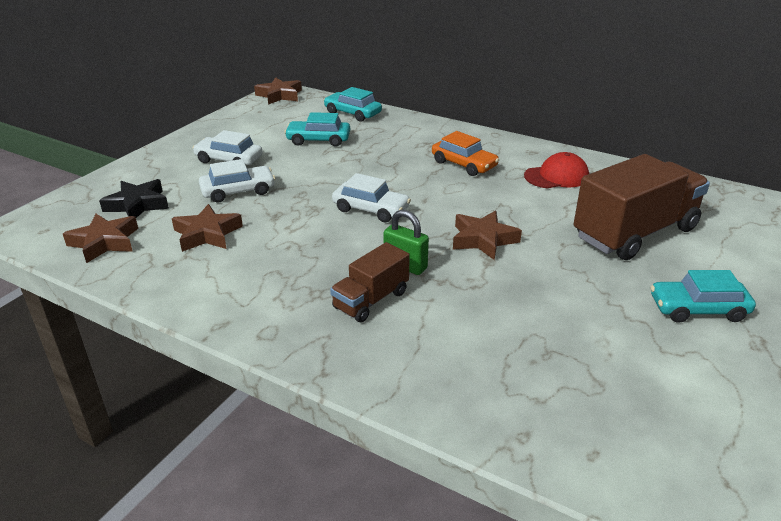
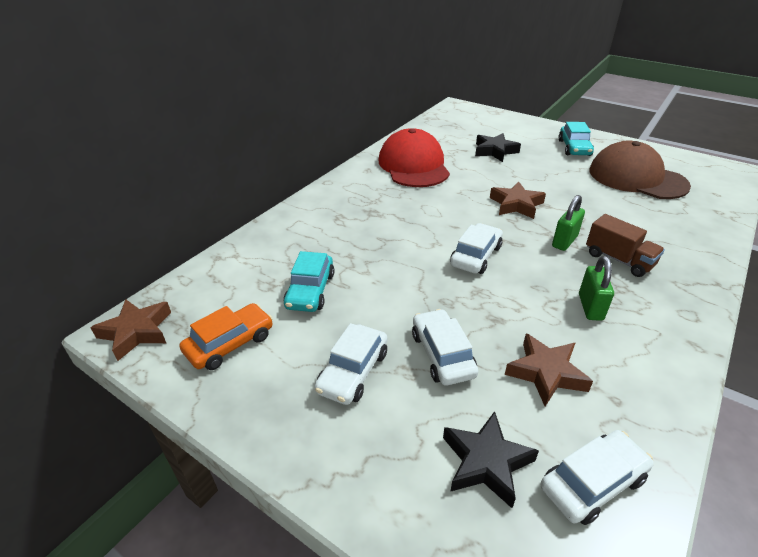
camera: 85 degrees left, 5 degrees up
(104, 242) = (592, 482): brown star -> white car
(286, 267) = (590, 307): none -> green padlock
(352, 113) = (239, 263): turquoise car -> none
(464, 164) = (387, 202): orange car -> orange car (230, 343)
(556, 176) = (413, 165): red cap -> red cap, size x1.71
(612, 361) = (637, 178): none -> brown cap
(635, 233) = (495, 151): brown truck -> black star

